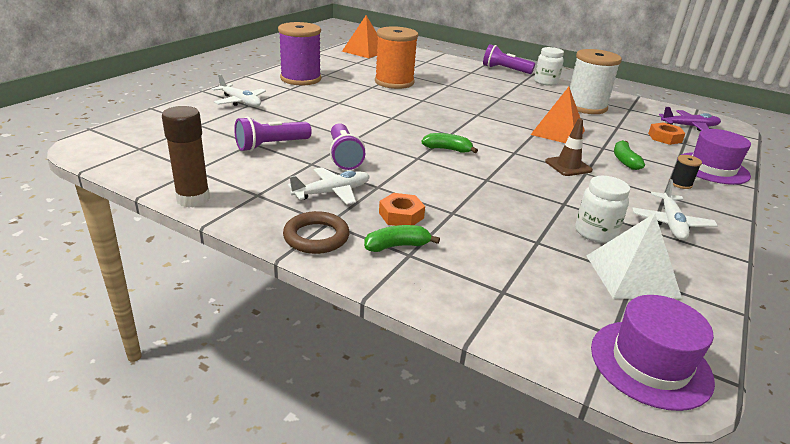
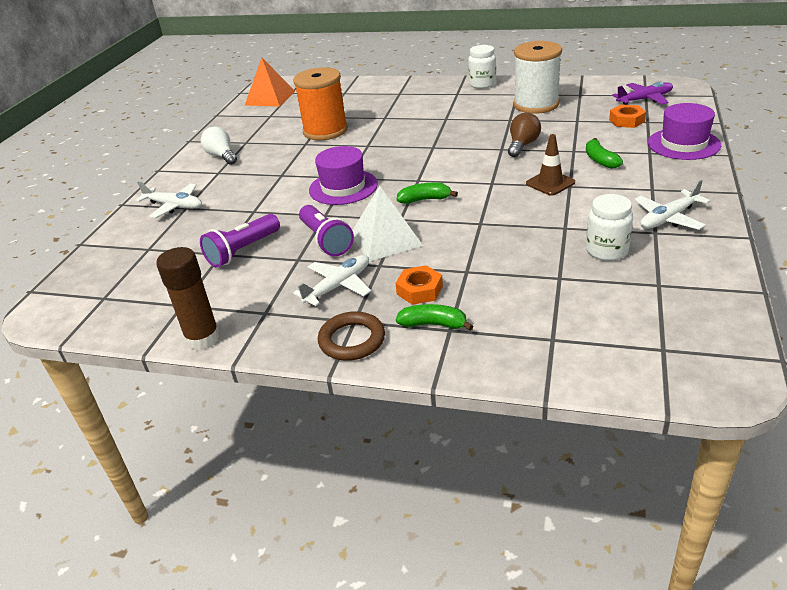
camera: 10 degrees left, 5 degrees up
(301, 79) = (221, 156): purple spool -> white light bulb
(397, 246) = (433, 324): green banana -> green banana turned 45 degrees clockwise
(505, 70) = (433, 80): purple flashlight -> none
(557, 132) = (522, 145): orange pyramid -> brown light bulb
(632, 276) = (656, 285): white pyramid -> white pyramid (386, 239)
(650, 363) = (704, 365): purple hat -> purple hat (343, 187)
(671, 223) = (669, 218): white plane -> white plane turned 60 degrees clockwise
(680, 184) = (661, 171): black spool -> none

